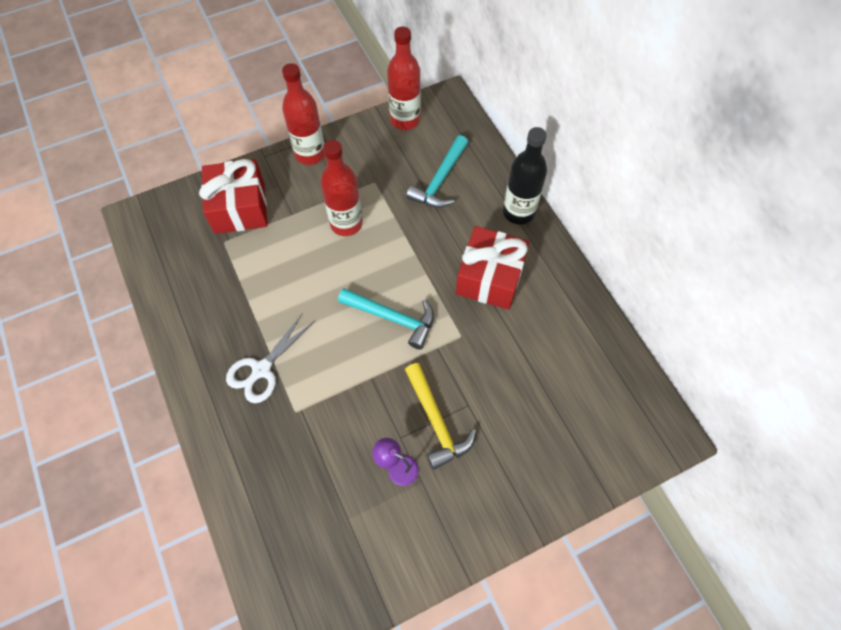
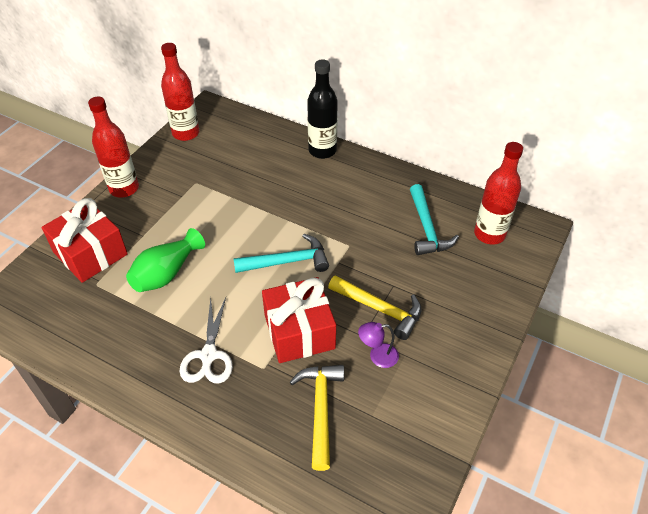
camera: 35 degrees left, 15 degrees down
(284, 266) = (166, 273): none -> green vase
(311, 483) = (320, 409): none -> yellow hammer
(346, 223) = (195, 220): red bottle -> red bottle (489, 234)
(440, 181) = (247, 158): turquoise hammer -> turquoise hammer (427, 228)
(490, 277) = (337, 199): red gift -> red gift (299, 331)

